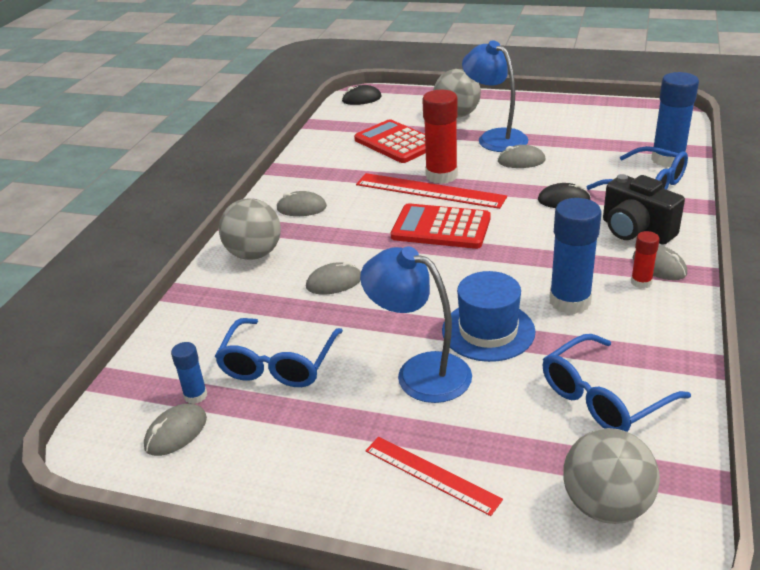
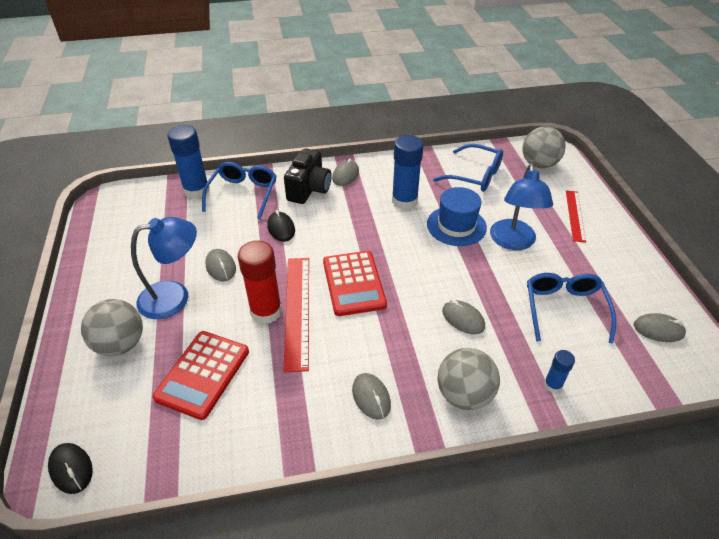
camera: 120 degrees left, 10 degrees up
(195, 395) = (627, 338): blue glue stick -> blue glue stick (552, 385)
(278, 364) = (564, 309): blue glasses -> blue glasses turned 75 degrees counterclockwise
(495, 137) = (174, 297): blue lamp -> blue lamp turned 135 degrees counterclockwise
(641, 282) = (367, 179): red glue stick -> none

